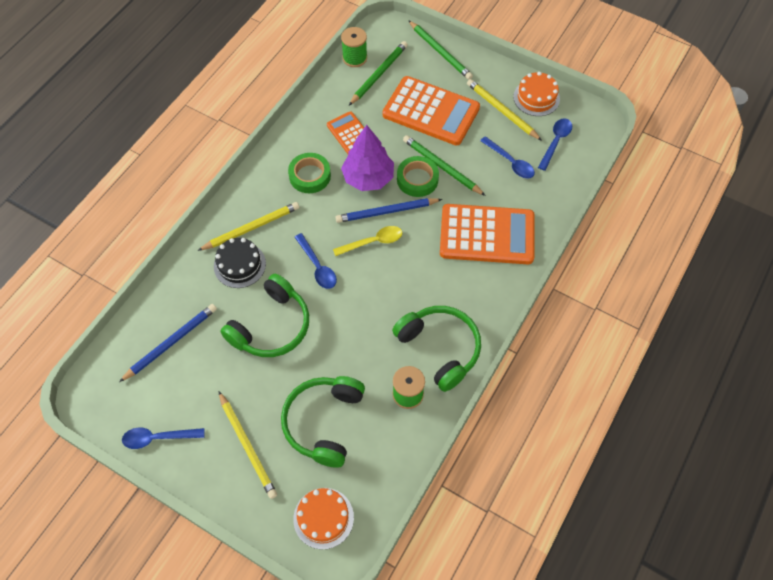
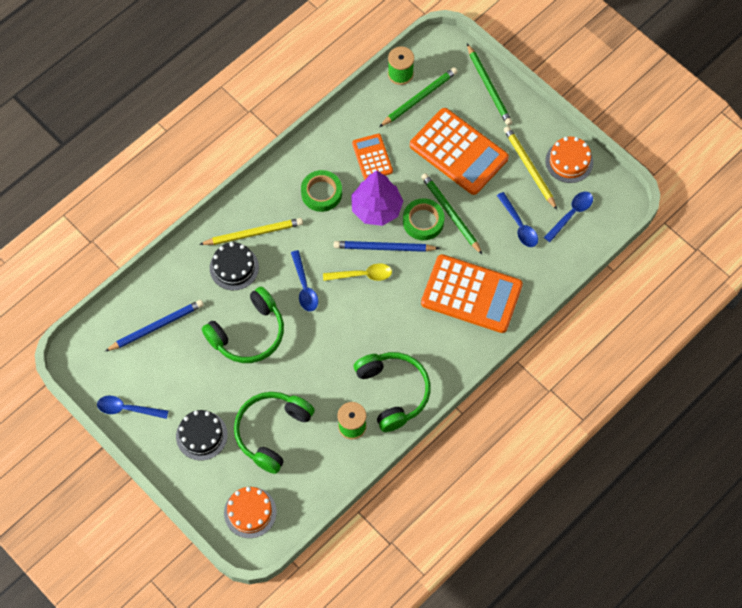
camera: 15 degrees right, 5 degrees up
(247, 446) = (201, 435): yellow pencil -> black cake

